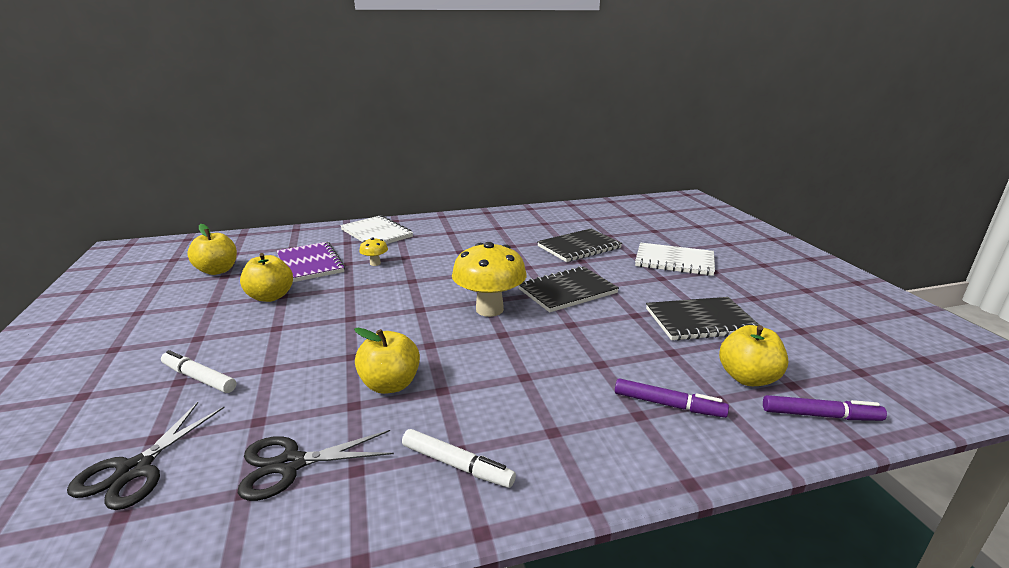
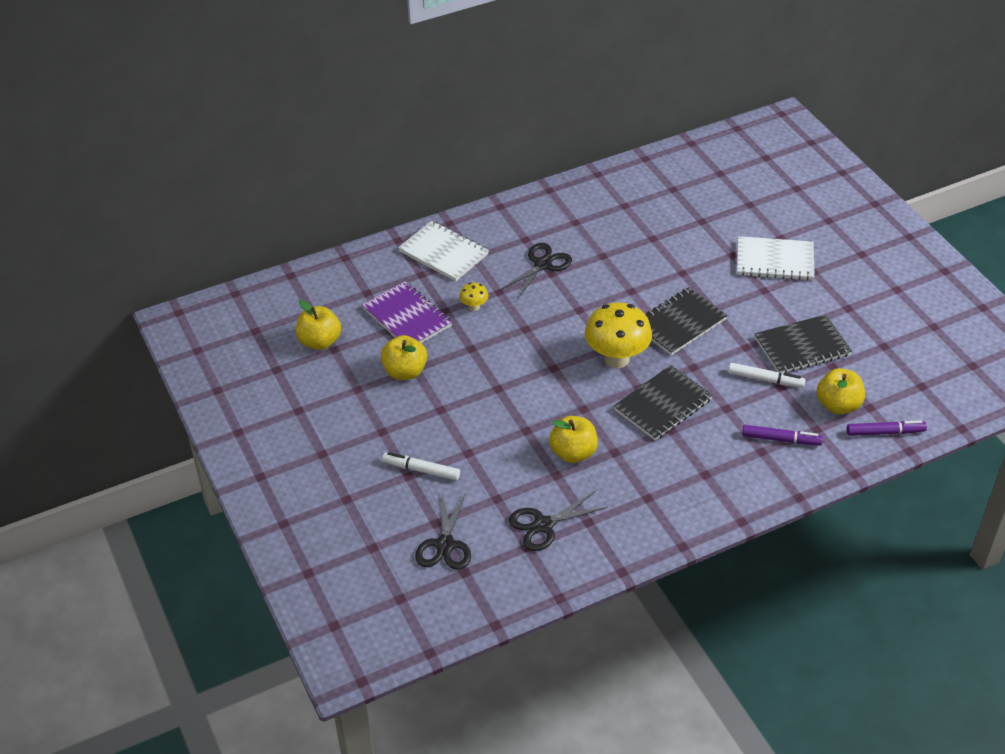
camera: 10 degrees left, 20 degrees up
(455, 246) = (542, 264): none -> black scissors
(457, 465) = (651, 508): white marker -> white marker (765, 379)
(579, 247) = (674, 249): black notebook -> black notebook (663, 404)

